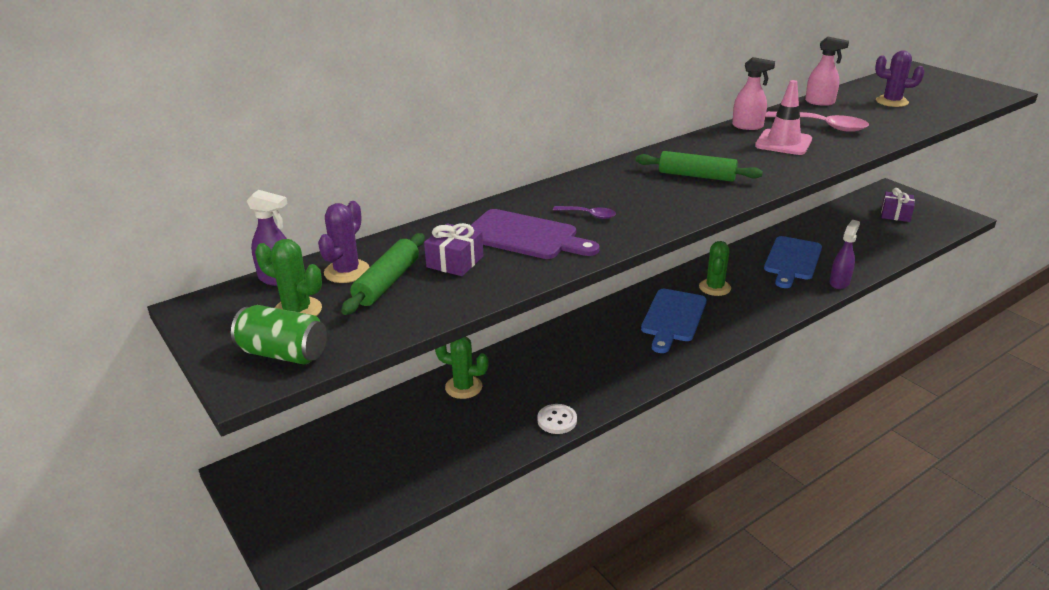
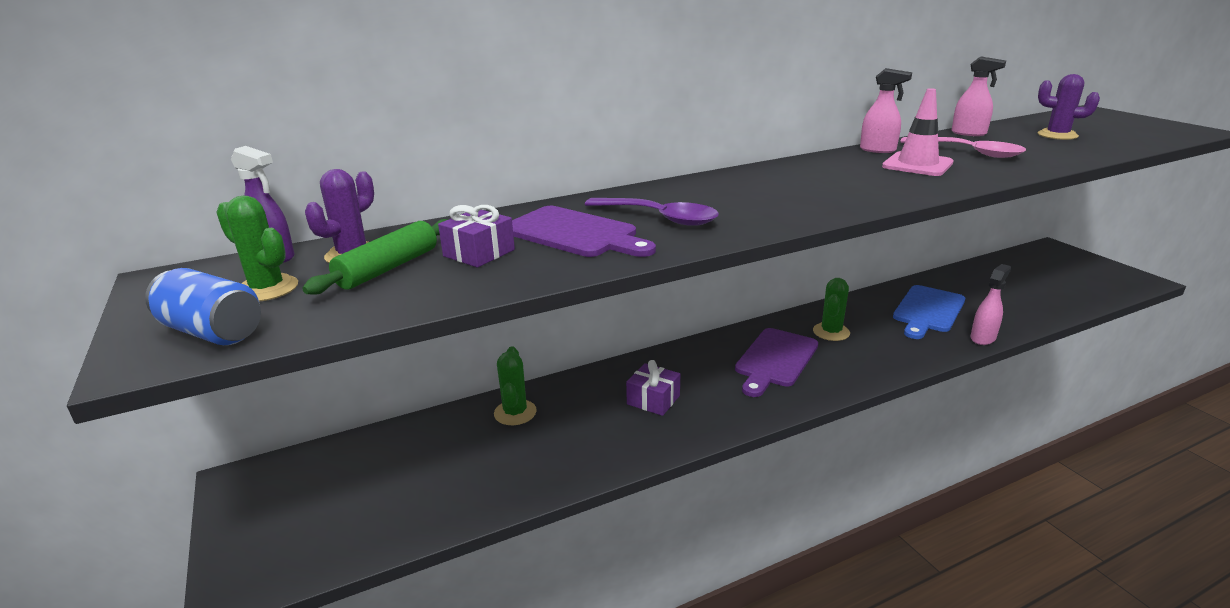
camera: 10 degrees right, 5 degrees down
(283, 353) = (213, 332): green can -> blue can
(463, 387) = (515, 413): green cactus -> green cactus turned 60 degrees clockwise
(557, 420) = (607, 461): white button -> none
(589, 215) = (659, 218): purple spoon -> purple spoon, size x1.89
(673, 318) = (775, 360): blue cutting board -> purple cutting board
(696, 176) = (803, 189): green rolling pin -> none
(839, 282) = (983, 338): purple spray bottle -> pink spray bottle
(895, 214) = (1058, 273): purple gift -> purple gift (653, 400)

